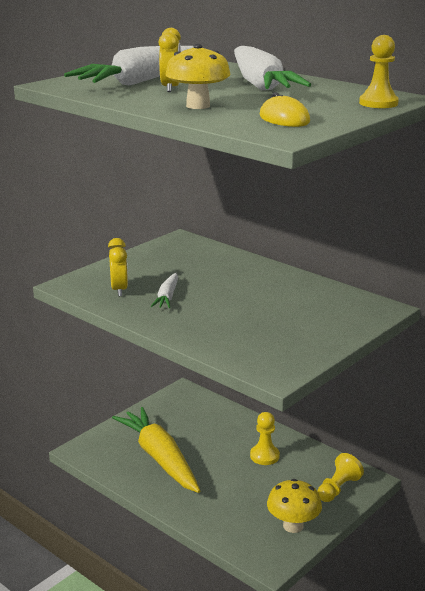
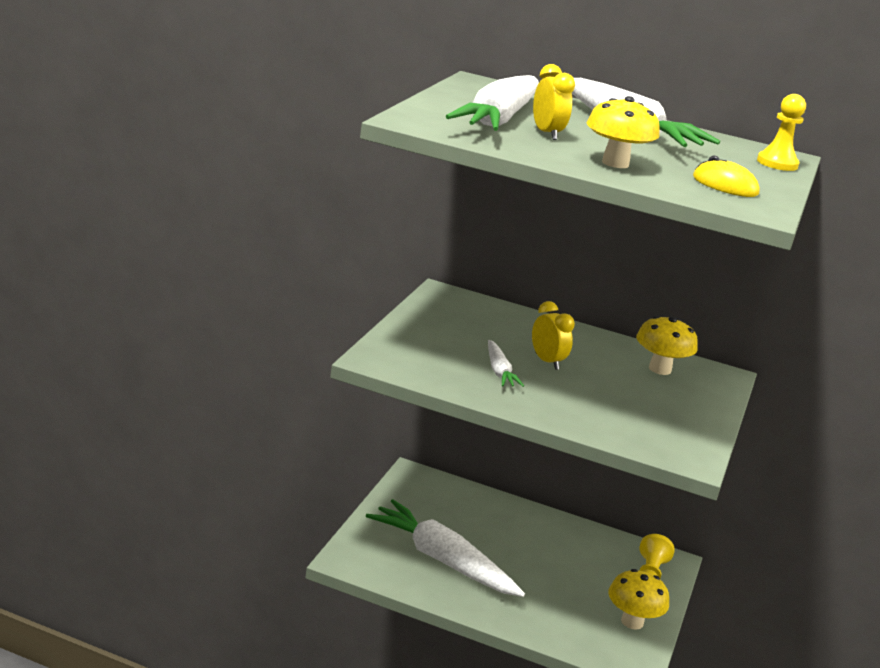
camera: 25 degrees left, 0 degrees up
(119, 290) = (438, 365): yellow clock -> yellow clock (546, 361)
(159, 458) = (442, 560): yellow carrot -> white carrot
(264, 456) = (553, 545): yellow pawn -> none
(321, 301) = (660, 369): none -> yellow mushroom

